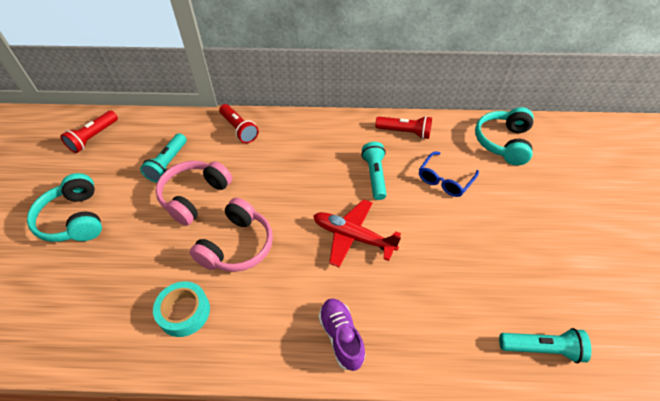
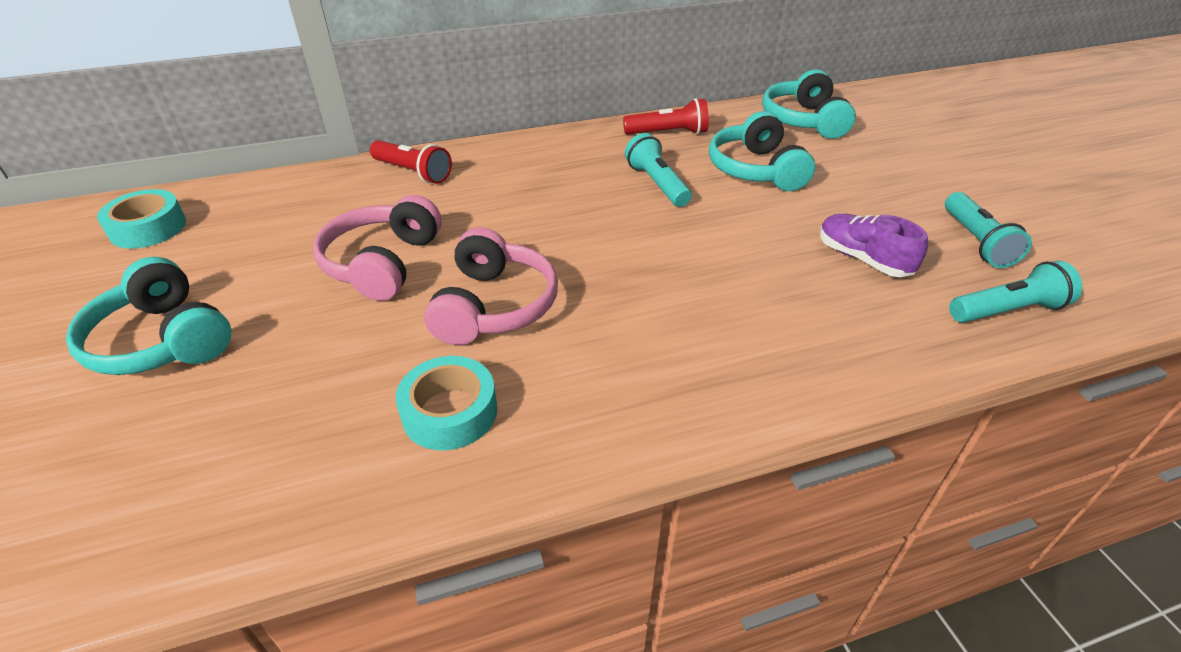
camera: 20 degrees left, 10 degrees down
(93, 137) = (148, 228): red flashlight -> turquoise tape
(168, 164) = (311, 234): turquoise flashlight -> turquoise flashlight (976, 242)
(341, 337) = (732, 372): purple shoe -> purple shoe (862, 259)
(353, 237) = (670, 255): red plane -> none
(444, 180) = (756, 170): blue glasses -> turquoise headphones

